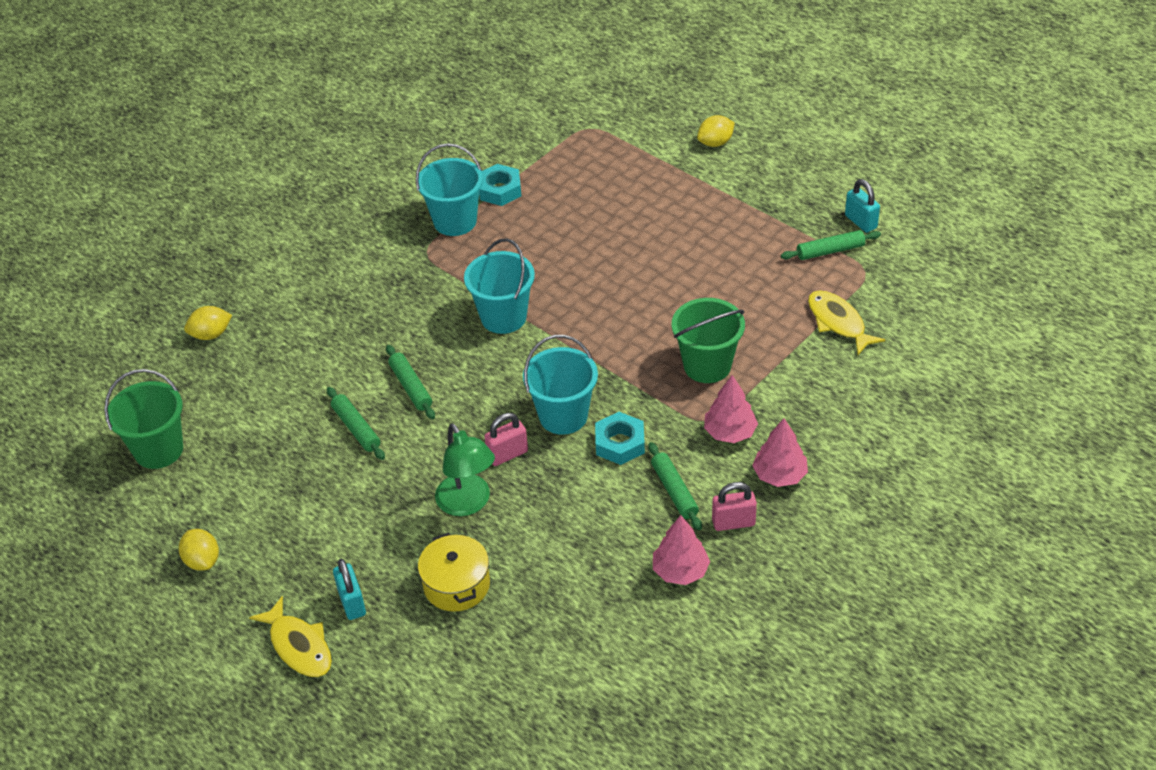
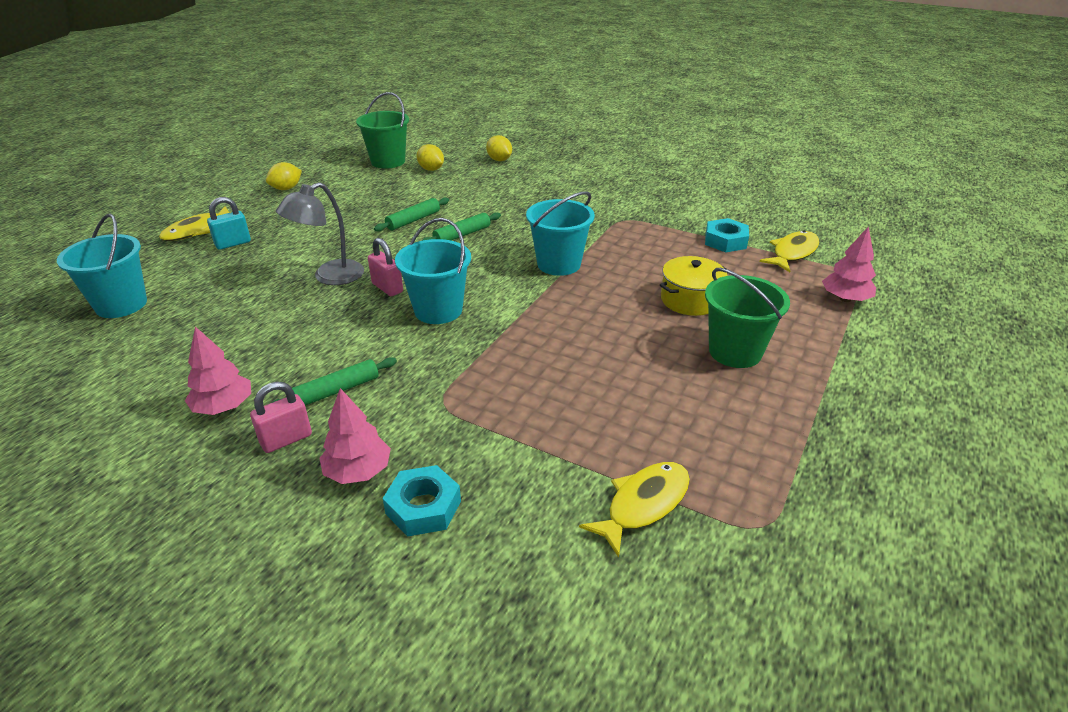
camera: 75 degrees right, 10 degrees down
(455, 221) = (670, 226): turquoise bucket -> turquoise bucket (121, 304)
(457, 585) = (239, 284): yellow pot -> yellow pot (690, 300)
(468, 504) = (329, 277): green lamp -> grey lamp
(538, 153) = (792, 253): none -> yellow fish
(620, 443) = (404, 347): turquoise nut -> turquoise nut (423, 507)
(707, 365) = (529, 394): green bucket -> green bucket (735, 352)
(715, 143) = (911, 360): yellow lemon -> yellow lemon (431, 169)
(730, 432) = (426, 422): pink tree -> pink tree (845, 299)
(733, 522) = (286, 439): pink padlock -> pink padlock turned 75 degrees clockwise
(830, 251) = (782, 483): green rolling pin -> none
(860, 222) = (866, 512): turquoise padlock -> none

